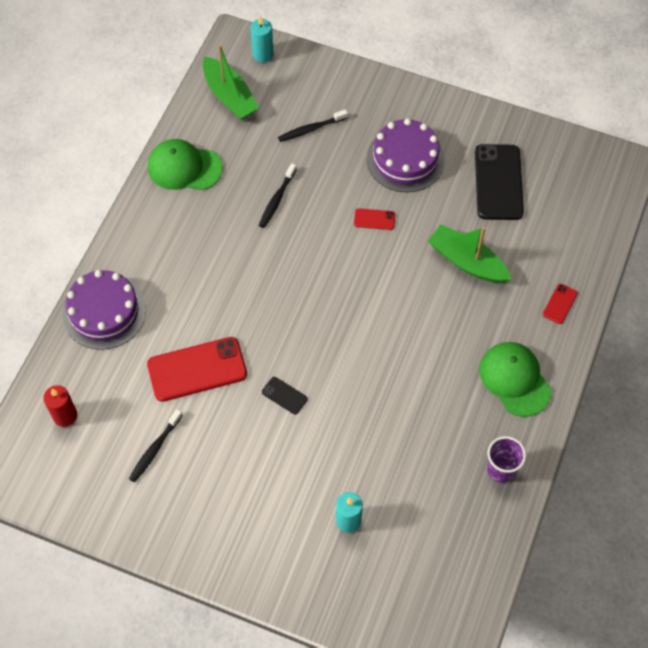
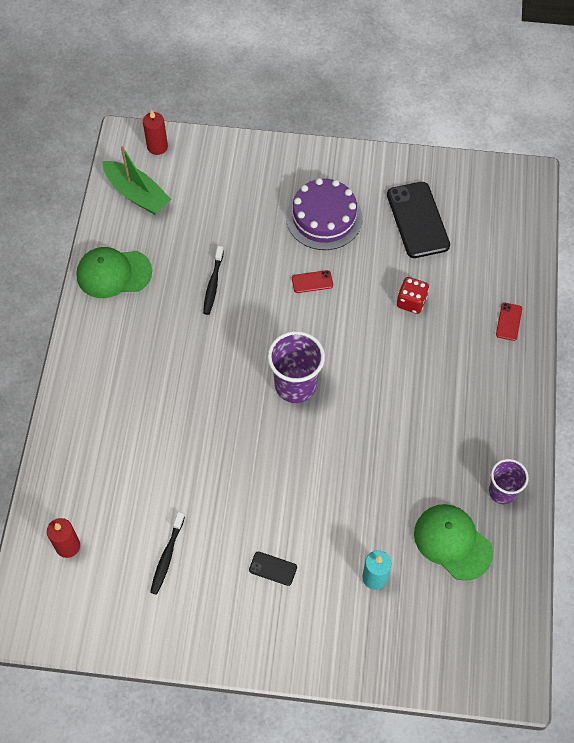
camera: 15 degrees left, 0 degrees up
(104, 312) = (76, 433): purple cake -> none
(197, 369) = (185, 468): red phone -> none
(263, 54) = (157, 147): turquoise candle -> red candle
(284, 395) = (277, 472): black phone -> black phone (273, 568)
(311, 129) = (225, 209): black toothbrush -> none
(327, 316) = (295, 385): none -> purple cup
(467, 261) = (411, 302): green boat -> red dice
(515, 379) = (489, 403): green cap -> green cap (452, 542)

